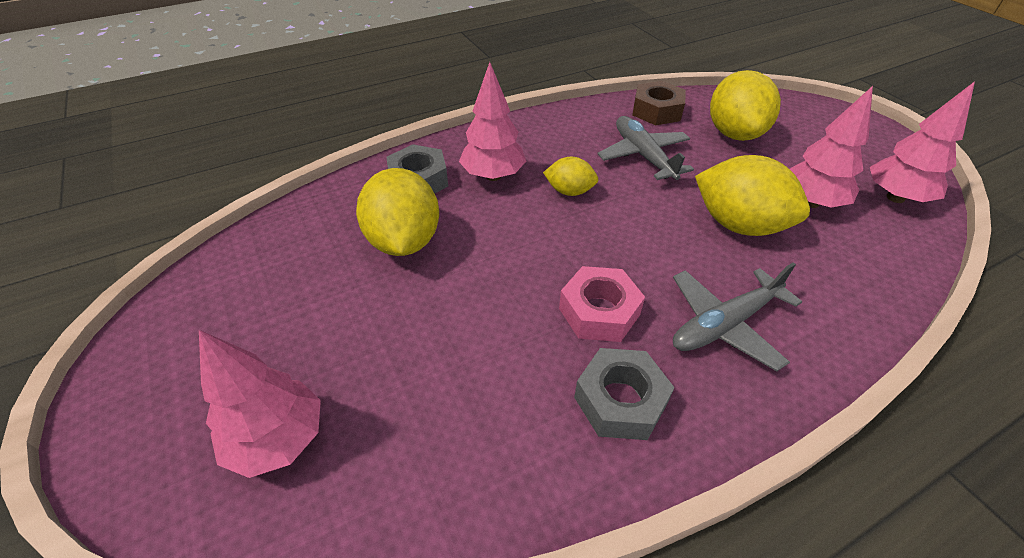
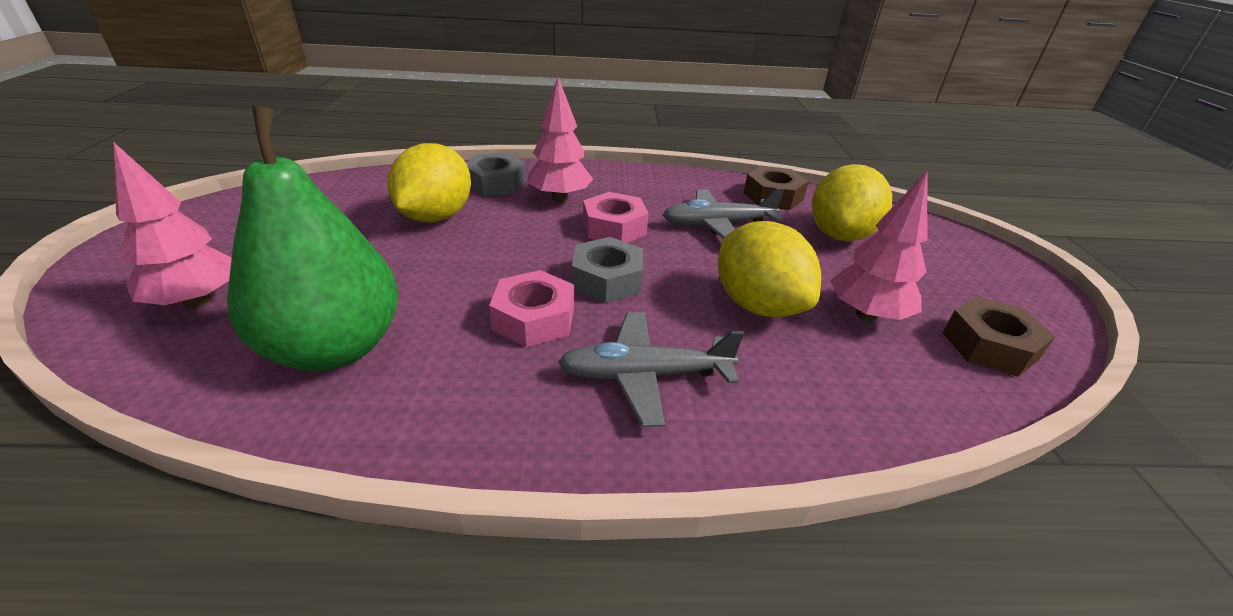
camera: 25 degrees right, 10 degrees down
(471, 420) = (335, 348): none -> green pear
(569, 191) = (614, 228): yellow lemon -> pink nut
(620, 400) = (471, 389): grey nut -> grey nut (607, 279)
(643, 156) = (718, 224): grey plane -> grey plane turned 105 degrees counterclockwise
(895, 197) = (989, 346): pink tree -> brown nut

